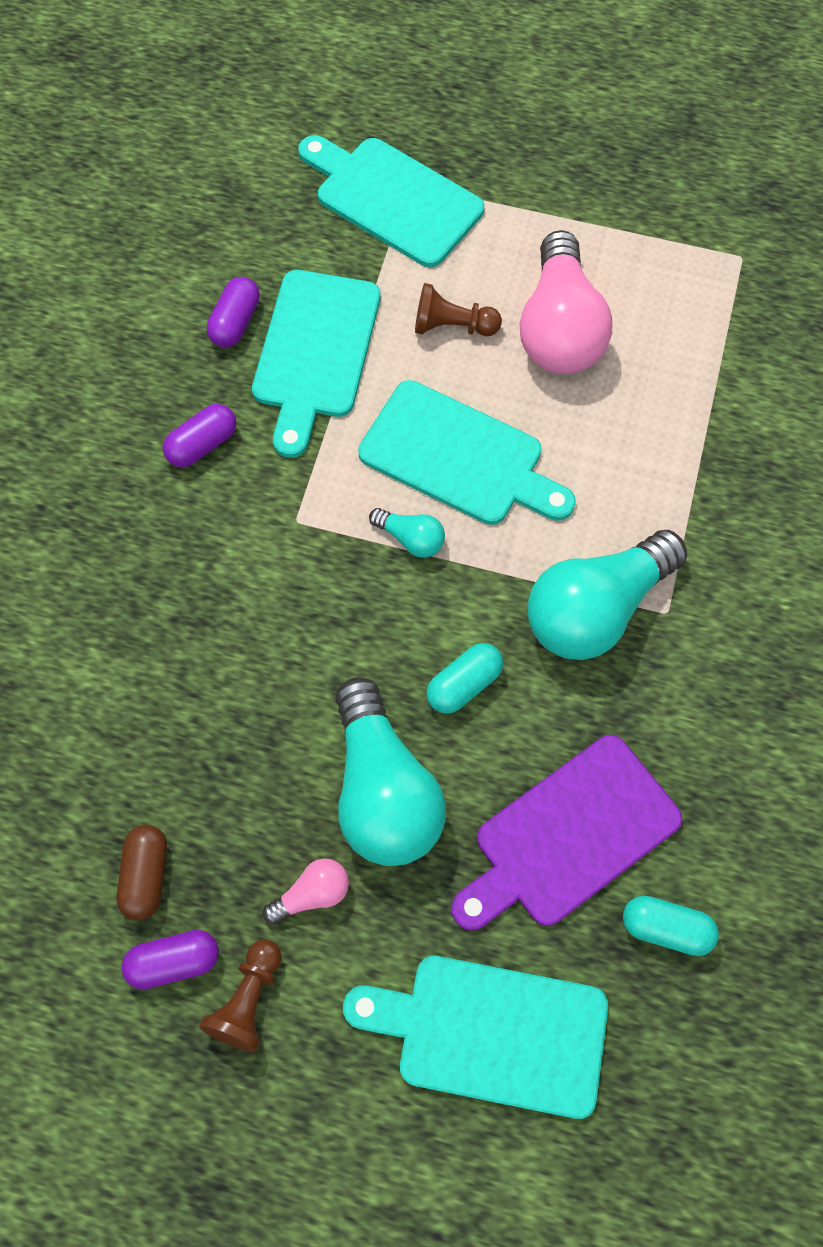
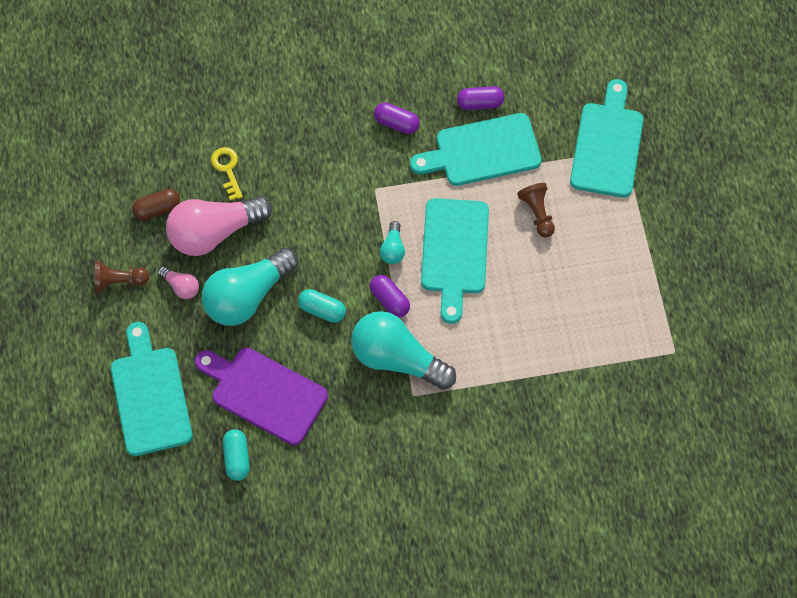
camera: 65 degrees right, 0 degrees up
(137, 728) = (227, 169): none -> yellow key
(174, 961) = (123, 241): purple capsule -> purple capsule (389, 300)
(559, 328) = (566, 270): pink light bulb -> pink light bulb (215, 232)

